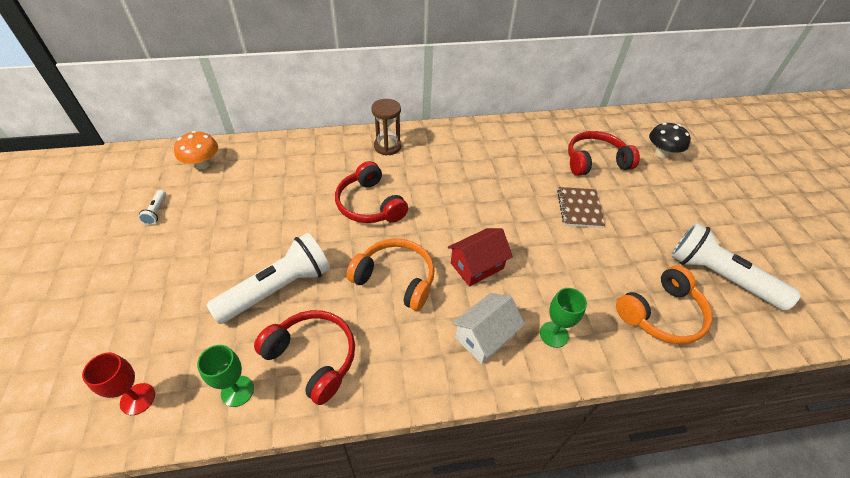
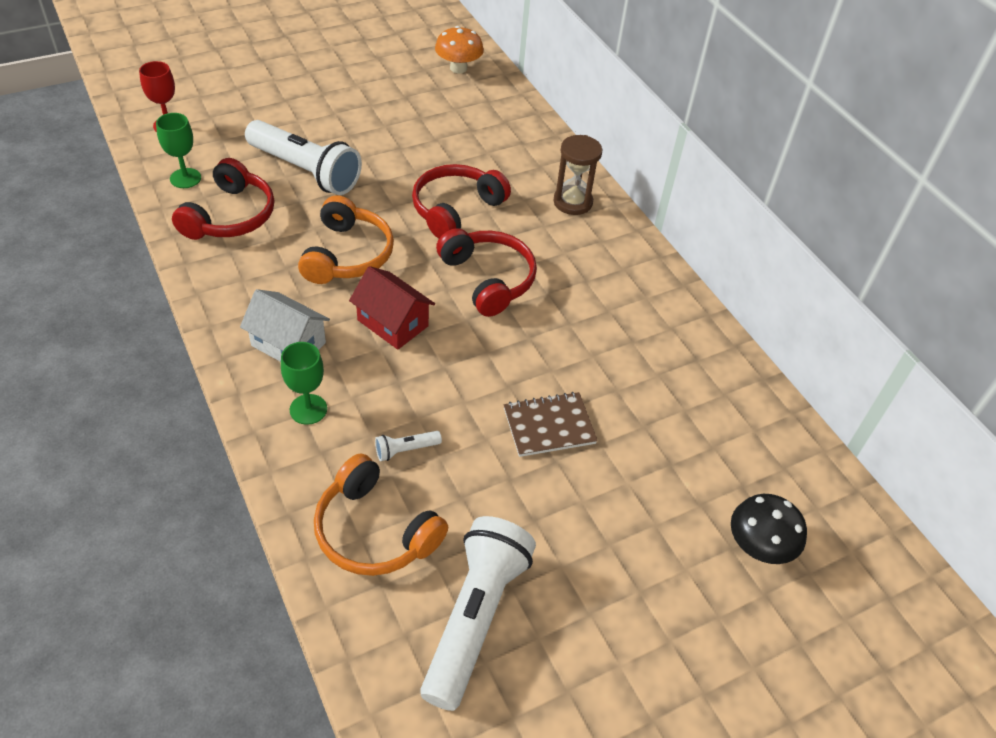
camera: 70 degrees right, 0 degrees up
(156, 212) = (375, 63): white flashlight -> white flashlight (405, 450)
(595, 161) = (676, 443): red headphones -> red headphones (488, 279)

